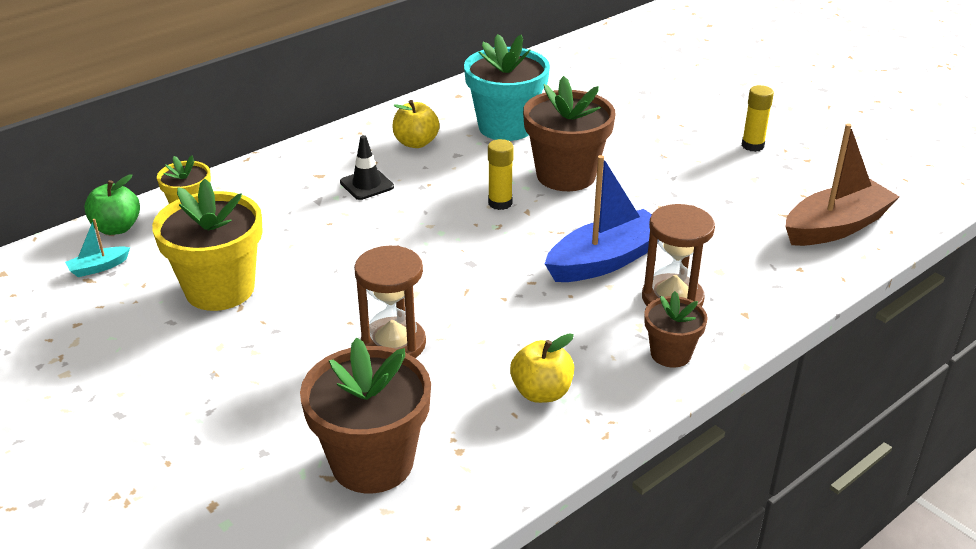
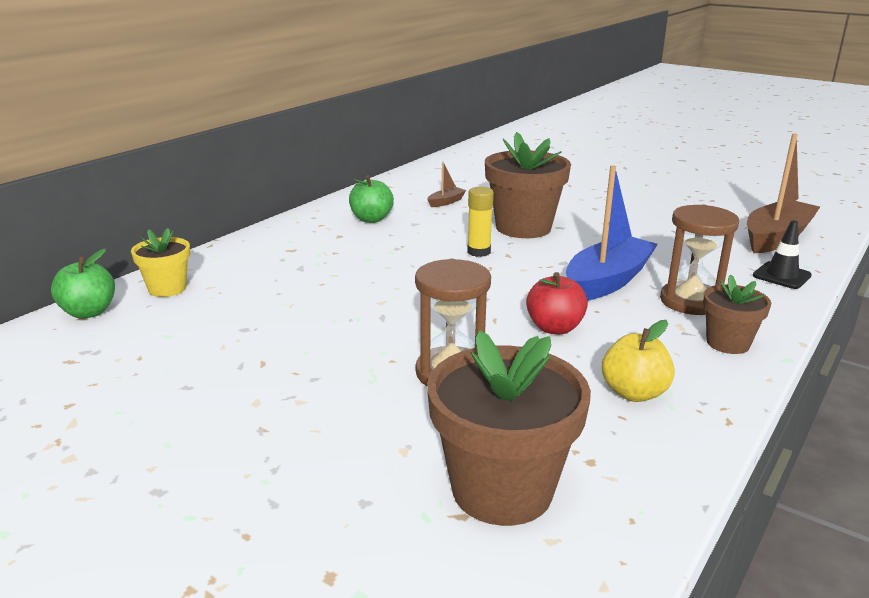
camera: 15 degrees left, 10 degrees down
(98, 267) = (79, 348): turquoise boat -> none
(220, 289) = (231, 350): yellow flower pot -> none
(367, 184) = (342, 252): black traffic cone -> black traffic cone (781, 276)
(416, 143) = (371, 219): yellow apple -> green apple
(506, 127) = (446, 202): turquoise flower pot -> brown boat
(516, 309) = (554, 328): none -> red apple
(752, 145) = (661, 195): yellow glue stick -> none

